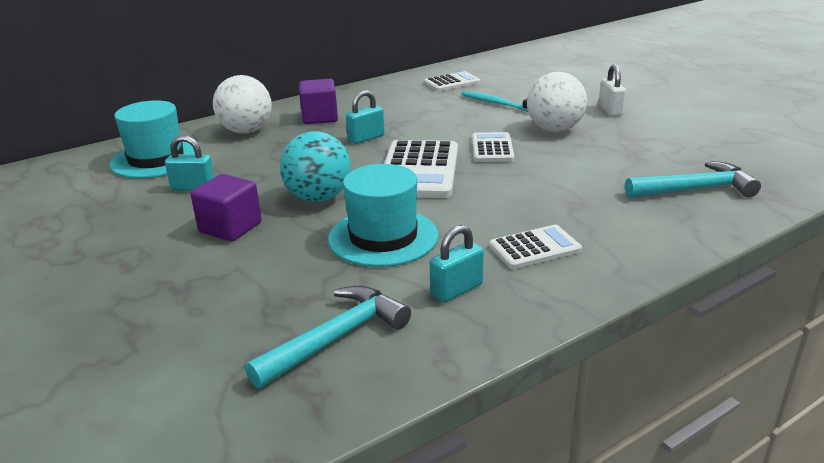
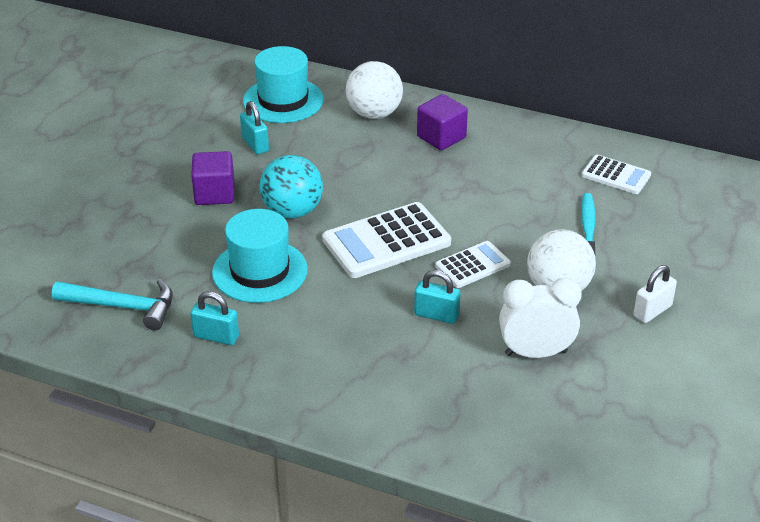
camera: 55 degrees right, 10 degrees up
(366, 138) = (423, 184): turquoise padlock -> turquoise padlock (436, 315)
(534, 248) = (306, 354): white calculator -> none
(622, 155) = (535, 353): none -> white clock
(695, 189) = (500, 420): turquoise hammer -> none

